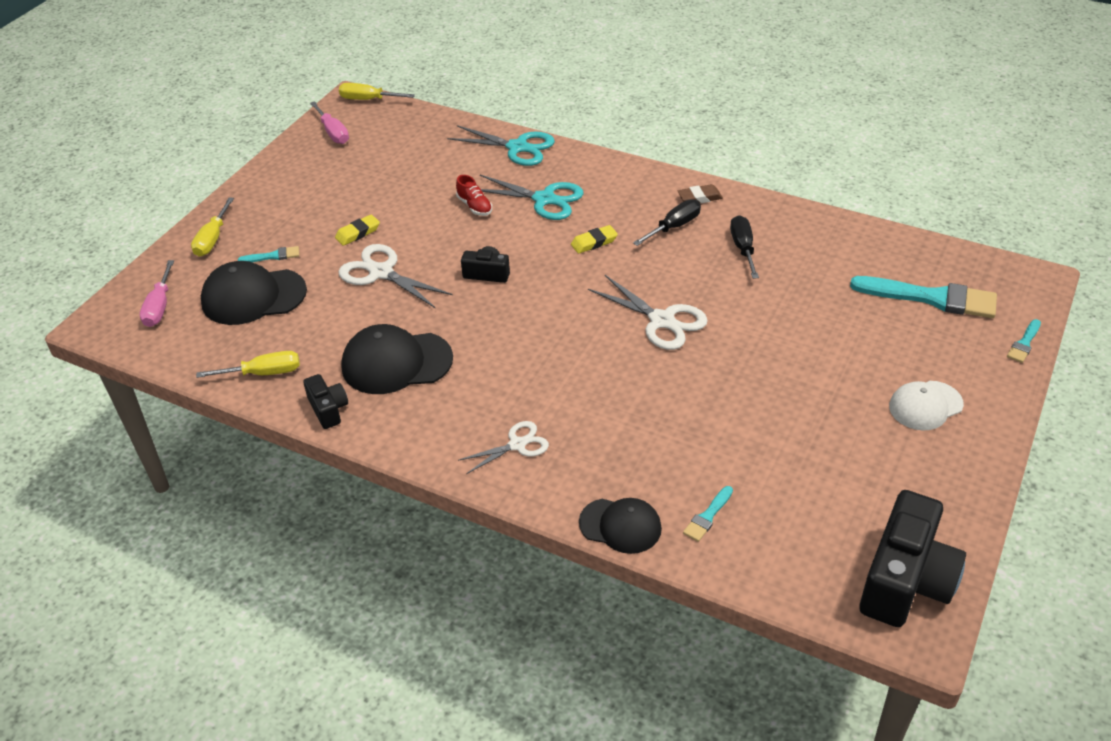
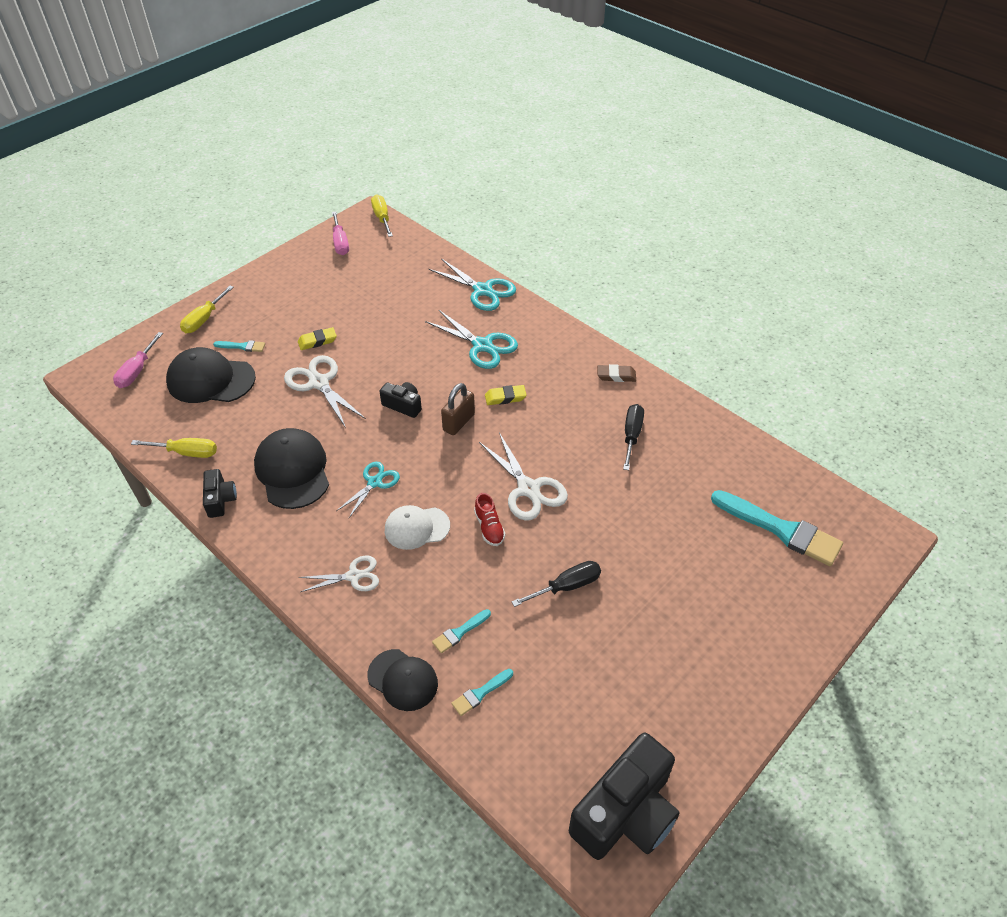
camera: 15 degrees right, 5 degrees up
(368, 99) = (382, 218): yellow screwdriver -> yellow screwdriver turned 45 degrees clockwise
(396, 362) = (293, 471): black cap -> black cap turned 60 degrees clockwise
(474, 206) = (422, 338): red shoe -> red shoe (489, 527)
(494, 352) = (374, 482): none -> turquoise scissors
(556, 276) = (458, 422): none -> brown padlock
(674, 227) = (581, 399): black screwdriver -> black screwdriver (567, 586)
(925, 405) = (725, 639): white cap -> white cap (416, 528)
(1024, 343) = (848, 600): turquoise brush -> turquoise brush (459, 632)

